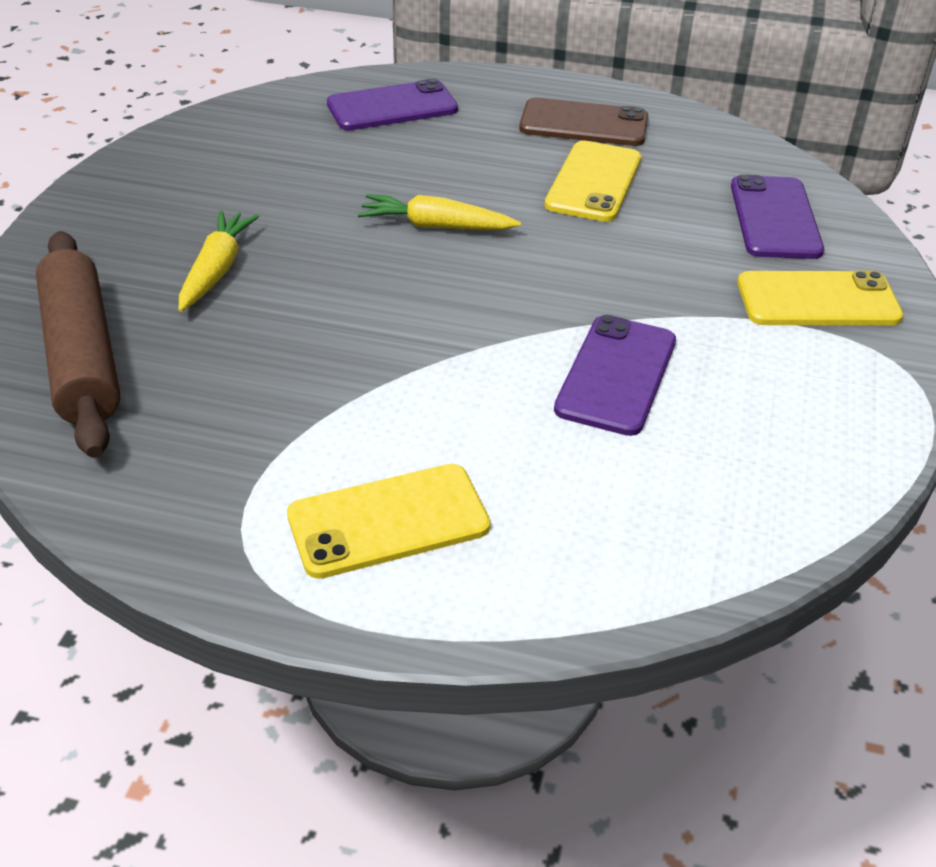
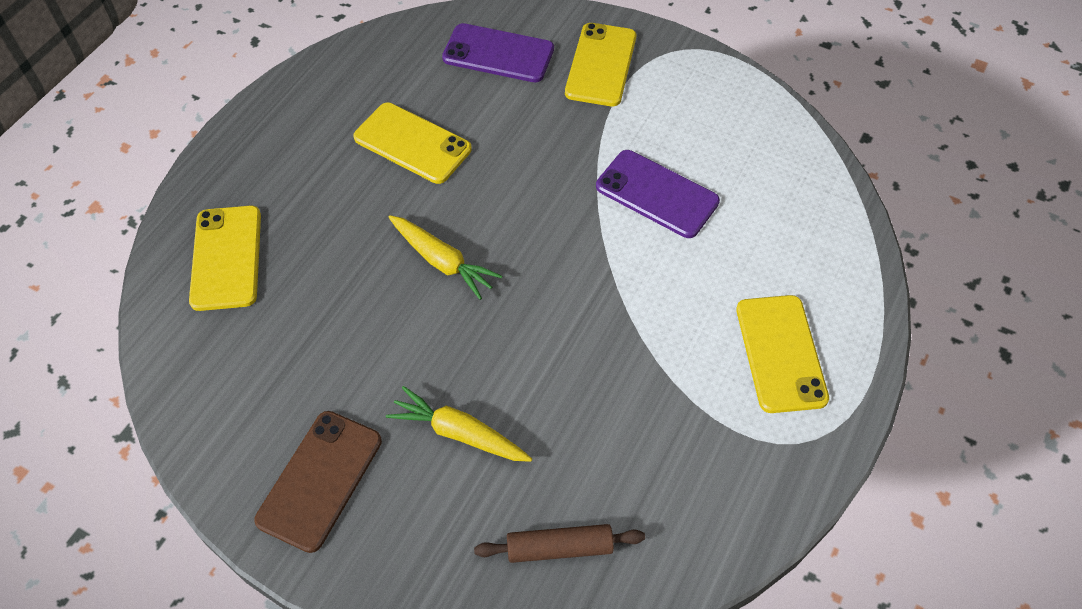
camera: 75 degrees left, 15 degrees up
(82, 356) = (559, 547): brown rolling pin -> brown rolling pin, size x0.55
(392, 107) = (227, 258): purple phone -> yellow phone
(436, 226) = (442, 261): yellow carrot -> yellow carrot turned 75 degrees counterclockwise
(584, 124) = (318, 126): brown phone -> brown phone (320, 480)

